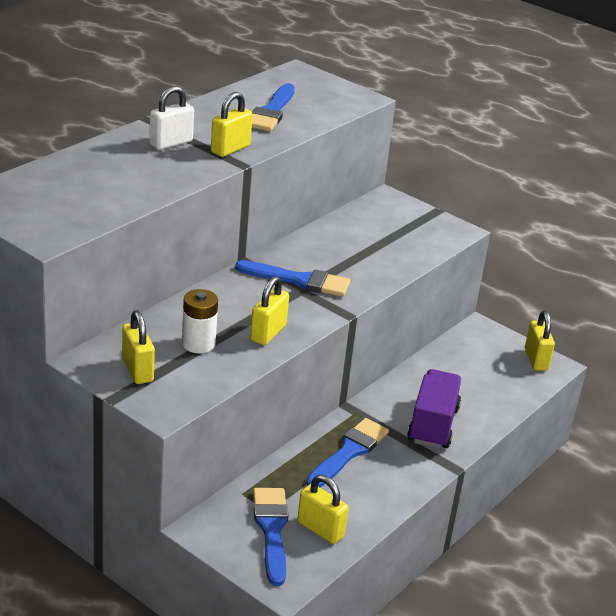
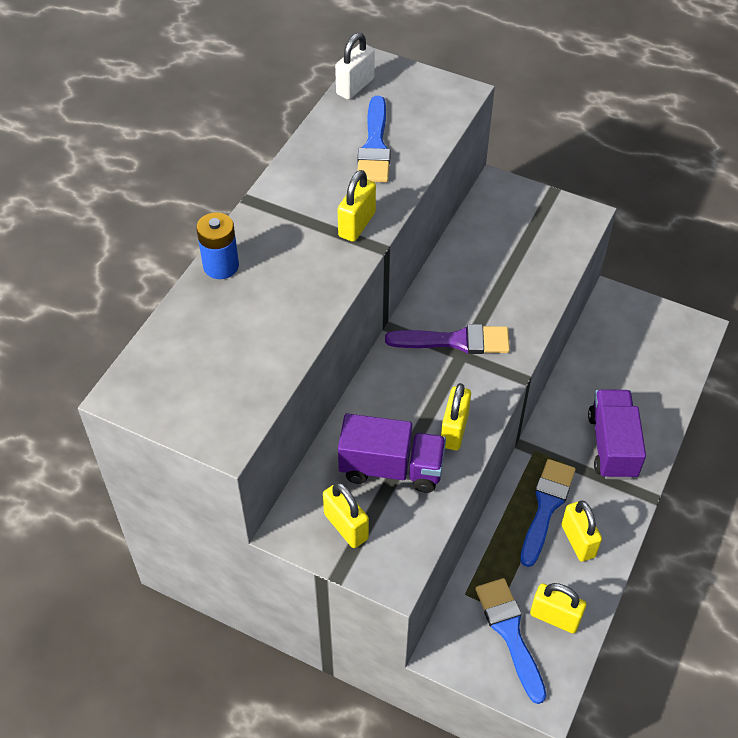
camera: 10 degrees left, 20 degrees up
(101, 148) = (221, 266): none -> blue battery
(171, 143) = (290, 234): white padlock -> white padlock (355, 87)
(198, 344) = (391, 468): white battery -> purple truck
(299, 280) = (455, 341): blue brush -> purple brush
(536, 359) = (679, 326): yellow padlock -> yellow padlock (578, 541)

